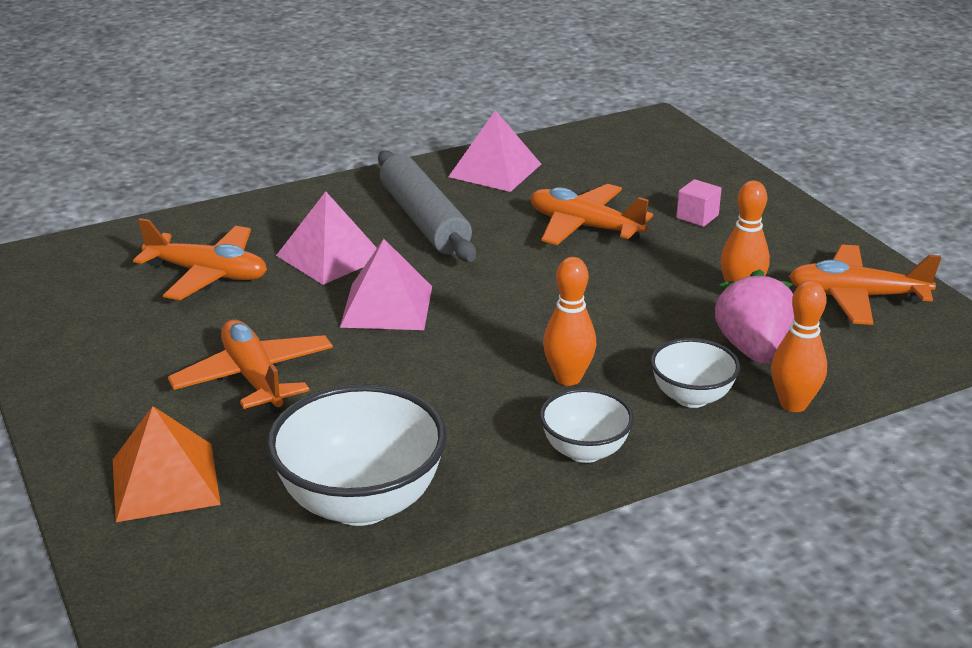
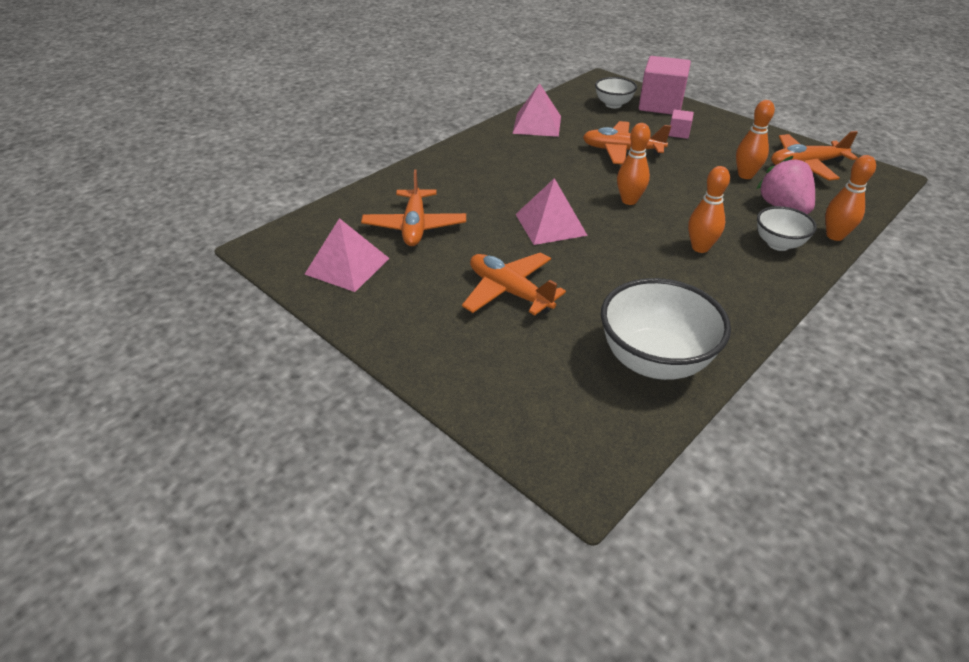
camera: 20 degrees left, 10 degrees up
(165, 481) = (515, 380): orange pyramid -> none
(208, 274) = (415, 226): orange plane -> orange plane turned 90 degrees clockwise
(330, 256) = (485, 198): pink pyramid -> pink pyramid (347, 266)
(424, 220) = (523, 164): grey rolling pin -> none
(527, 296) = (629, 200): none -> orange bowling pin
(585, 451) = (752, 292): white bowl -> white bowl (613, 104)
(710, 171) = (660, 105): none -> pink cube

